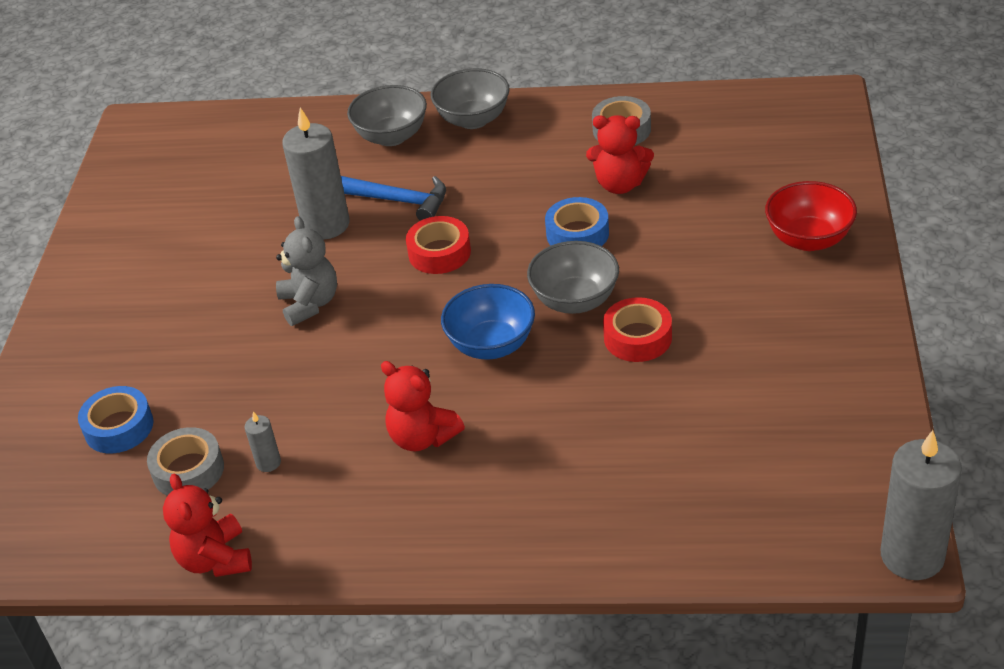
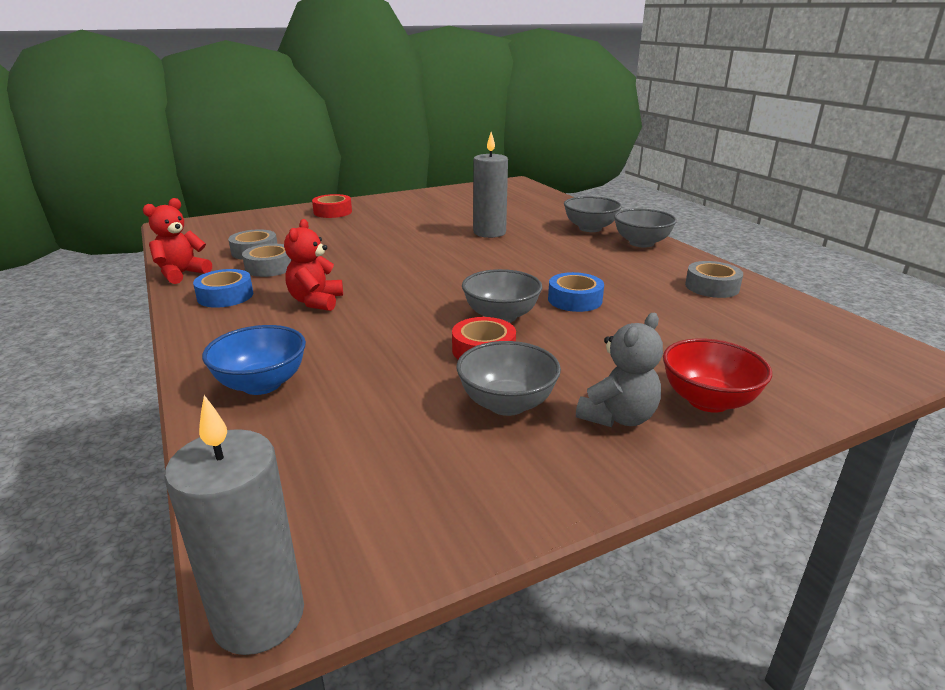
camera: 55 degrees right, 15 degrees down
(119, 427) = (282, 230): blue tape -> blue tape (225, 296)
(268, 463) = (270, 267): grey candle -> grey tape
(310, 303) = (416, 245): grey teddy bear -> grey teddy bear (618, 417)
(397, 200) = (534, 243): blue hammer -> none
(439, 253) = (500, 264): red tape -> red tape (333, 212)
(491, 345) = (425, 300): blue bowl -> blue bowl (262, 384)
(620, 184) = (650, 301): red teddy bear -> none
(740, 355) = (507, 404): none -> grey bowl

